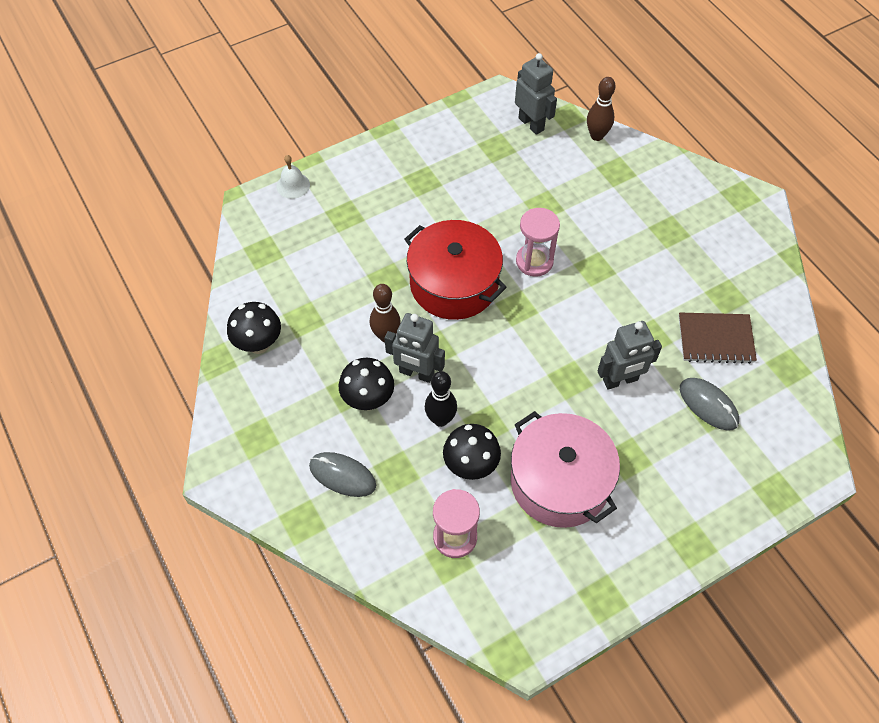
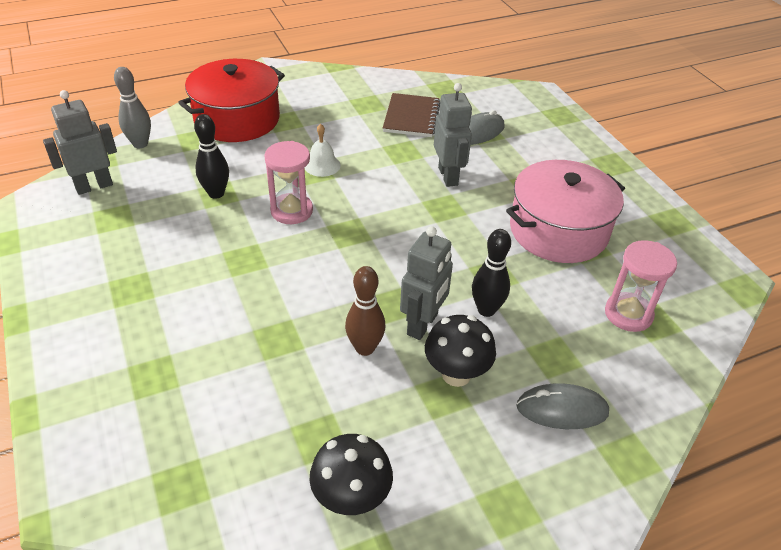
camera: 85 degrees left, 15 degrees down
(293, 185) = (64, 437): white bell -> white bell (322, 165)
(342, 475) = (562, 409): grey mouse -> grey mouse turned 60 degrees clockwise
(454, 284) = (303, 277): red pot -> red pot (237, 119)
(470, 466) = (543, 292): black mushroom -> none
(544, 204) = (216, 193): none -> black bowling pin
(597, 136) = (140, 144): brown bowling pin -> grey bowling pin

